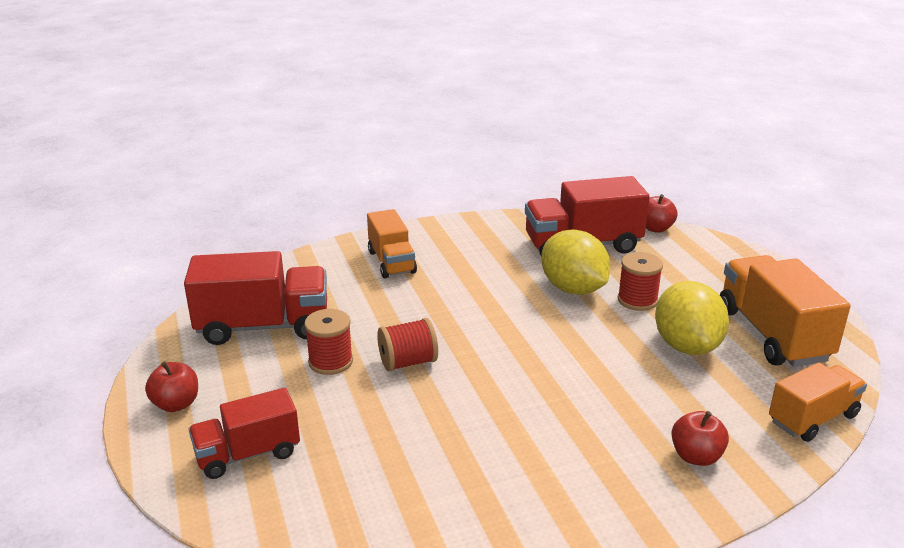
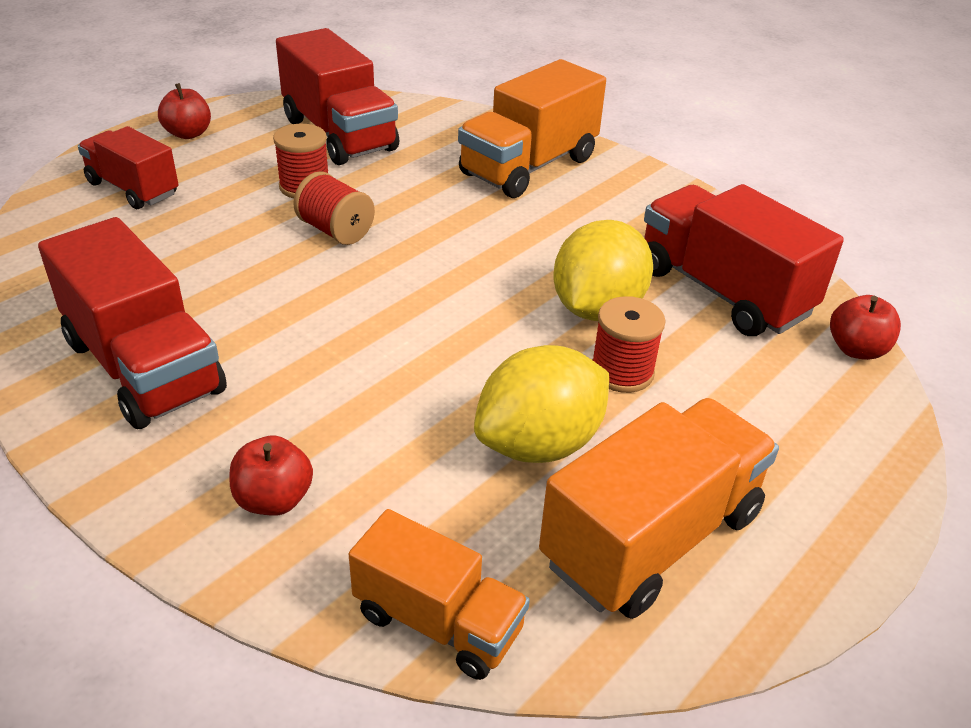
camera: 60 degrees right, 10 degrees up
(391, 262) = (528, 166): orange truck -> orange truck, size x1.58
(524, 490) = (144, 367): none -> red truck

